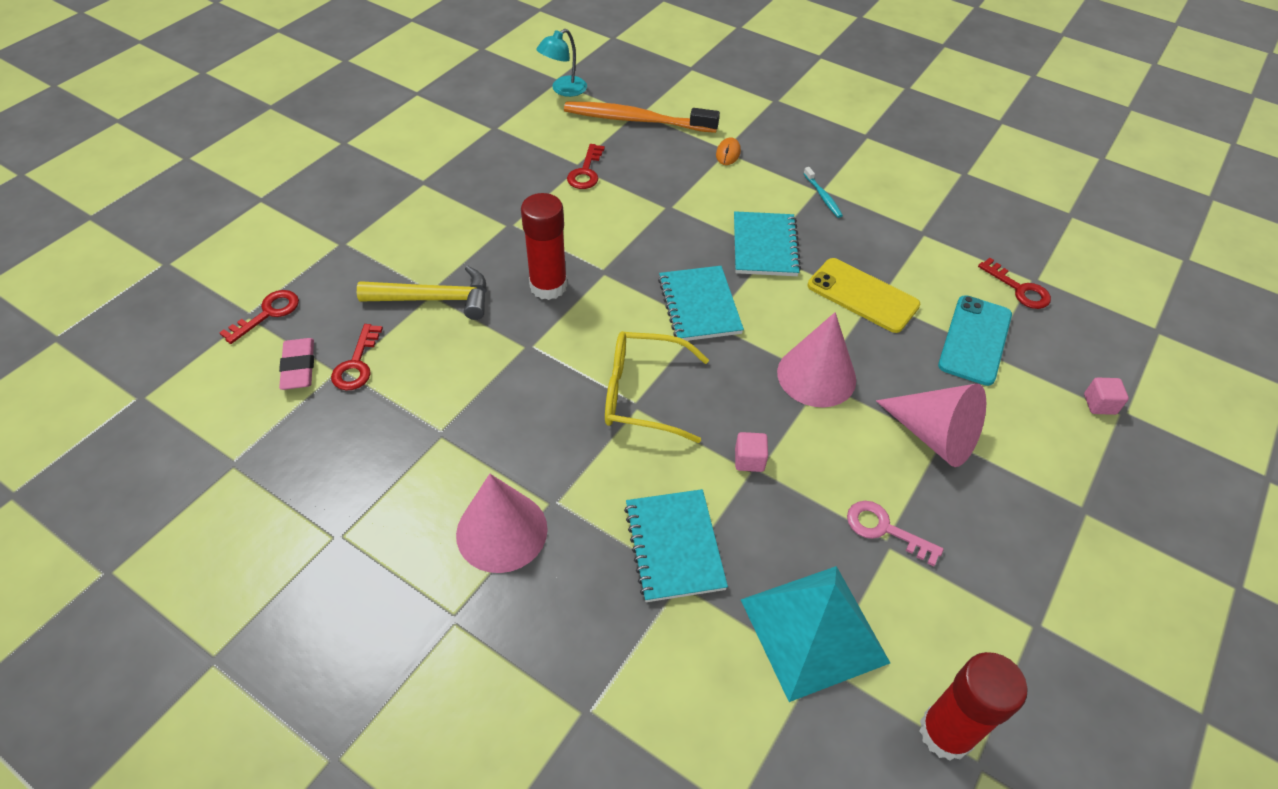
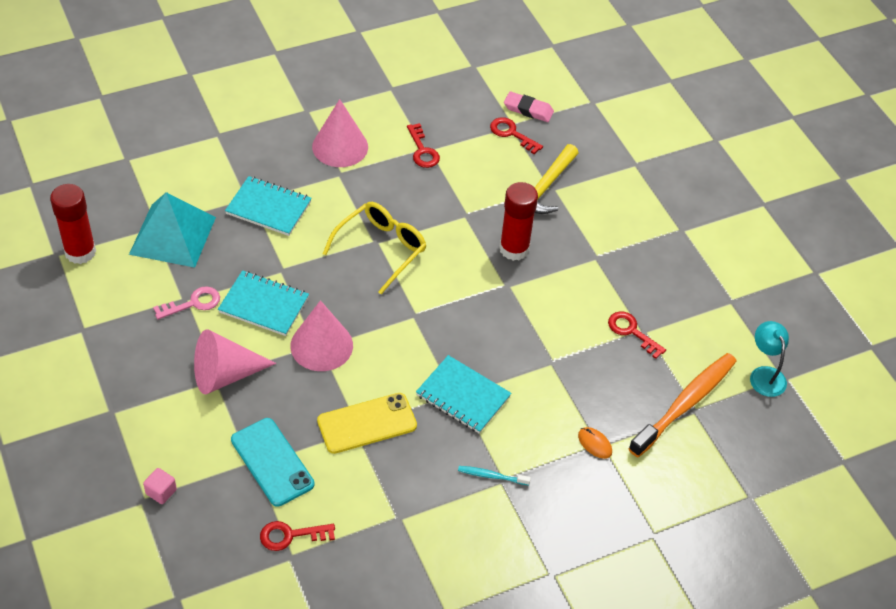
camera: 120 degrees right, 0 degrees up
(268, 313) = (587, 110): red key -> red key (422, 150)
(699, 306) = (433, 320): turquoise notebook -> turquoise notebook (264, 305)
(749, 460) = (291, 271): pink cube -> none

